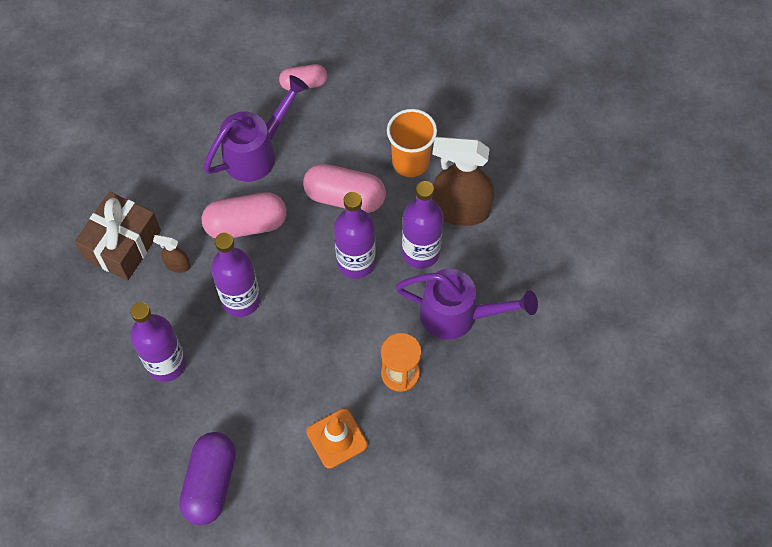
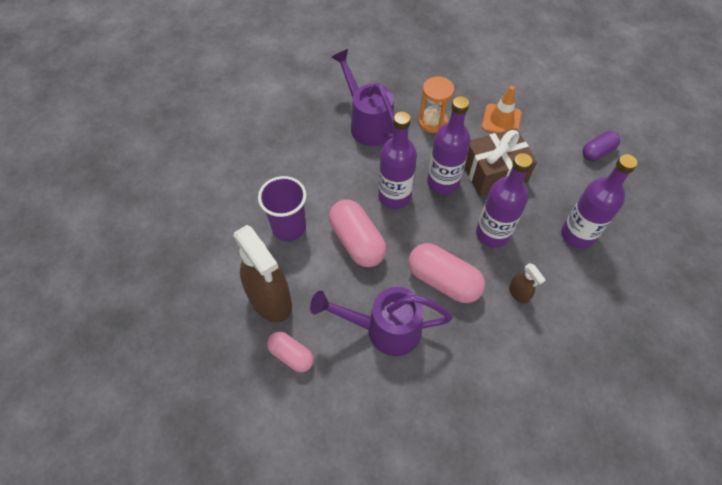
camera: 135 degrees left, 5 degrees down
(122, 245) = (551, 344): brown gift -> brown gift (494, 172)
(211, 483) = (597, 152): purple capsule -> purple capsule, size x0.61
(410, 162) = (289, 227): orange cup -> purple cup
(420, 252) = (349, 170): purple bottle -> purple bottle (443, 182)
(460, 210) = (296, 173): brown spray bottle -> brown spray bottle (270, 300)

